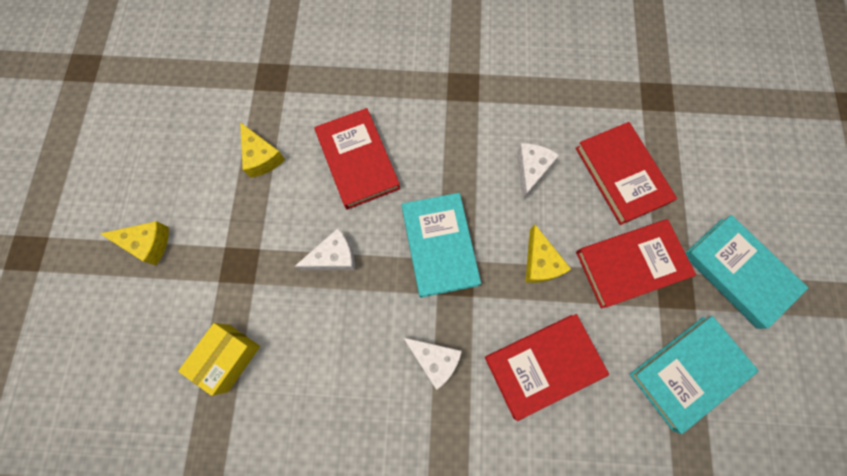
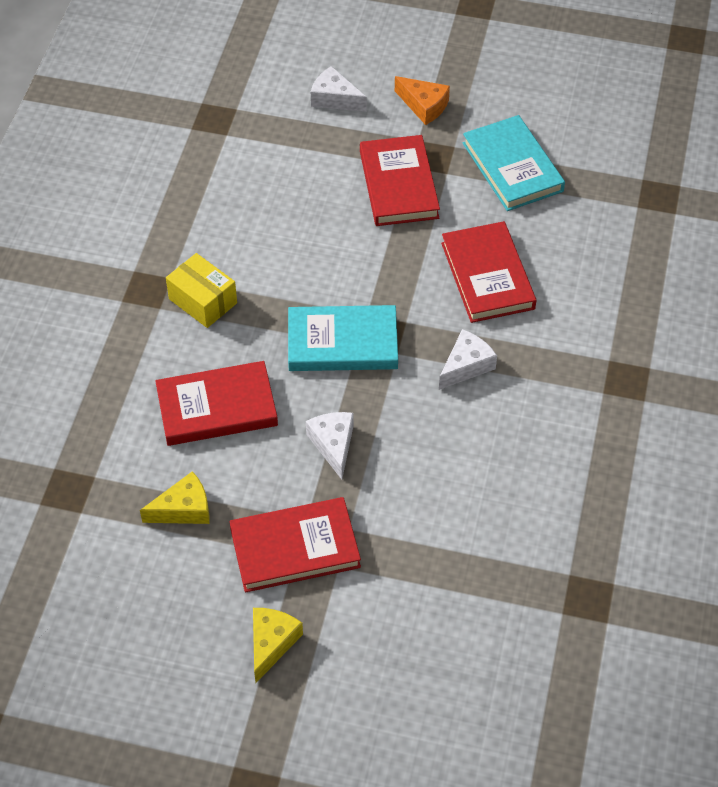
camera: 80 degrees left, 20 degrees down
(228, 357) = (431, 559): yellow box -> yellow box (203, 301)
(531, 170) = (273, 245): white cheese -> white cheese (334, 99)
(540, 262) = (381, 258): yellow cheese -> none
(621, 175) = (299, 169): red book -> red book (295, 548)
(738, 272) = (424, 106): turquoise book -> orange cheese

